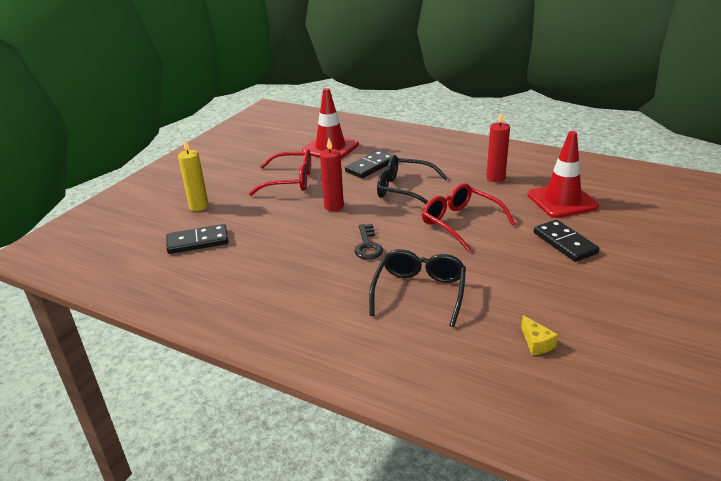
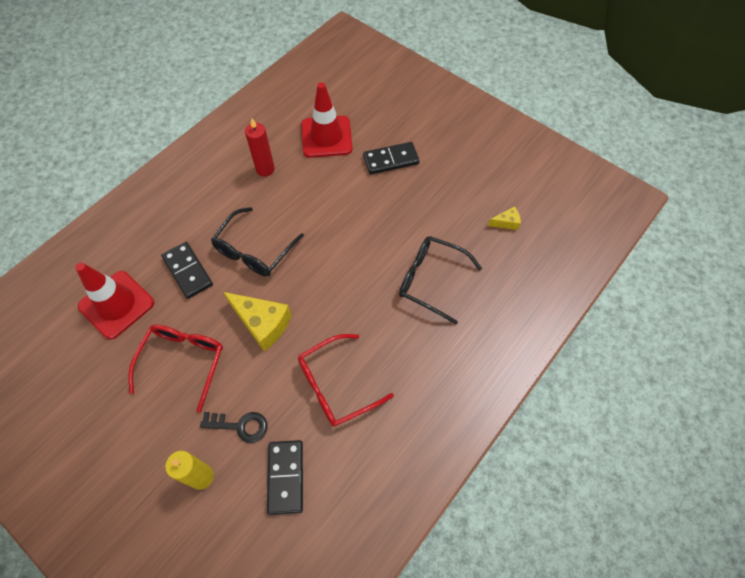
camera: 80 degrees left, 30 degrees up
(334, 206) = (262, 323): red candle -> yellow cheese
(367, 245) = (349, 305): black key -> black key (240, 426)
(460, 222) = (335, 221): red glasses -> red glasses (336, 386)

